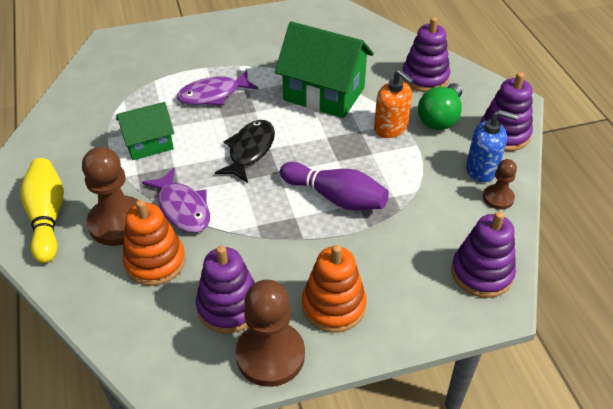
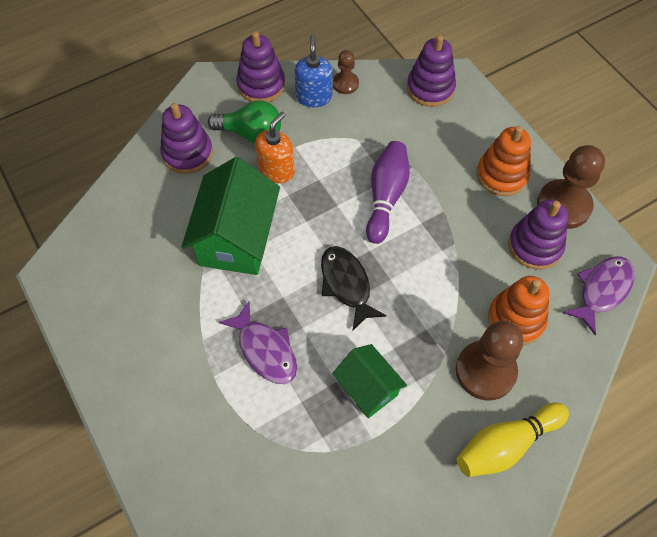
camera: 105 degrees left, 15 degrees up
(182, 208) = (445, 319): purple fish -> purple fish (602, 290)
(250, 150) = (346, 284): black fish -> black fish turned 60 degrees clockwise

